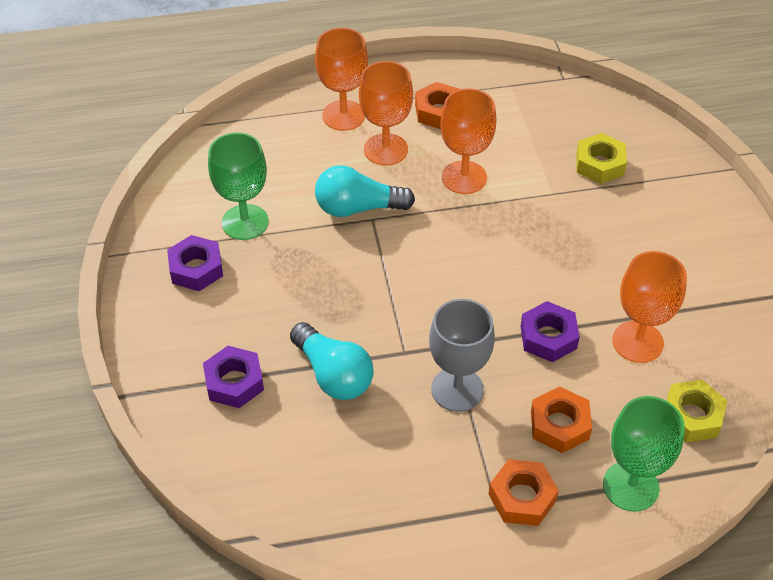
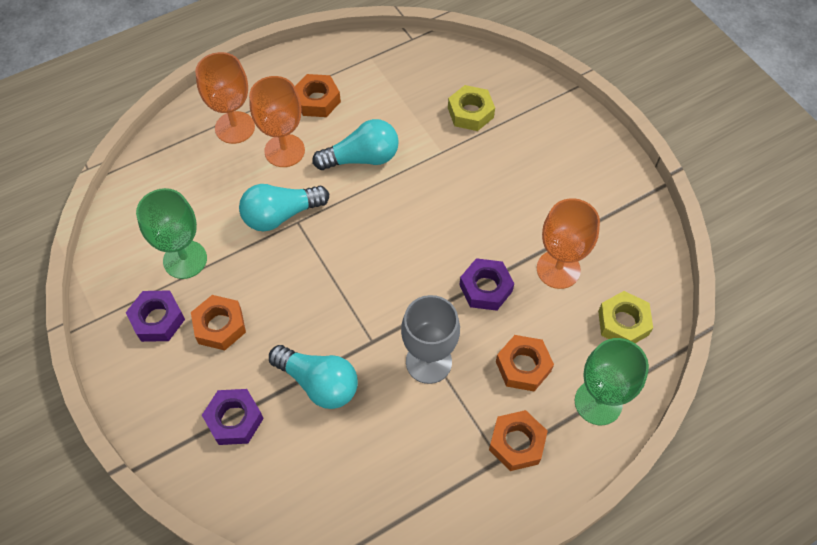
camera: 20 degrees left, 10 degrees up
(255, 292) = (220, 326): none -> orange nut
(464, 177) = (362, 158): orange goblet -> turquoise light bulb

